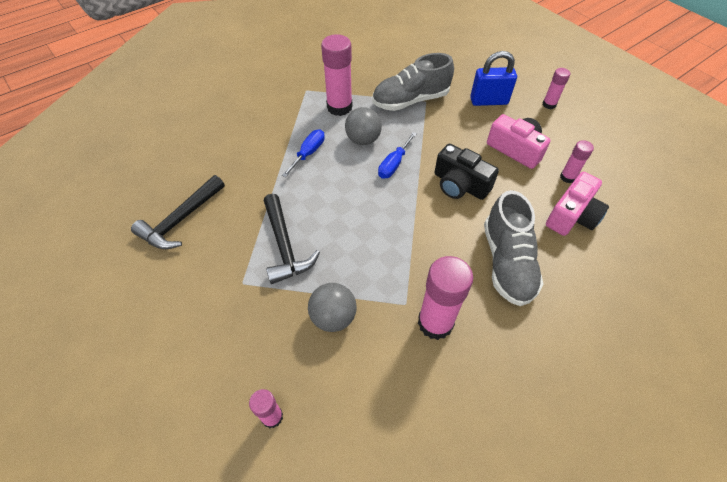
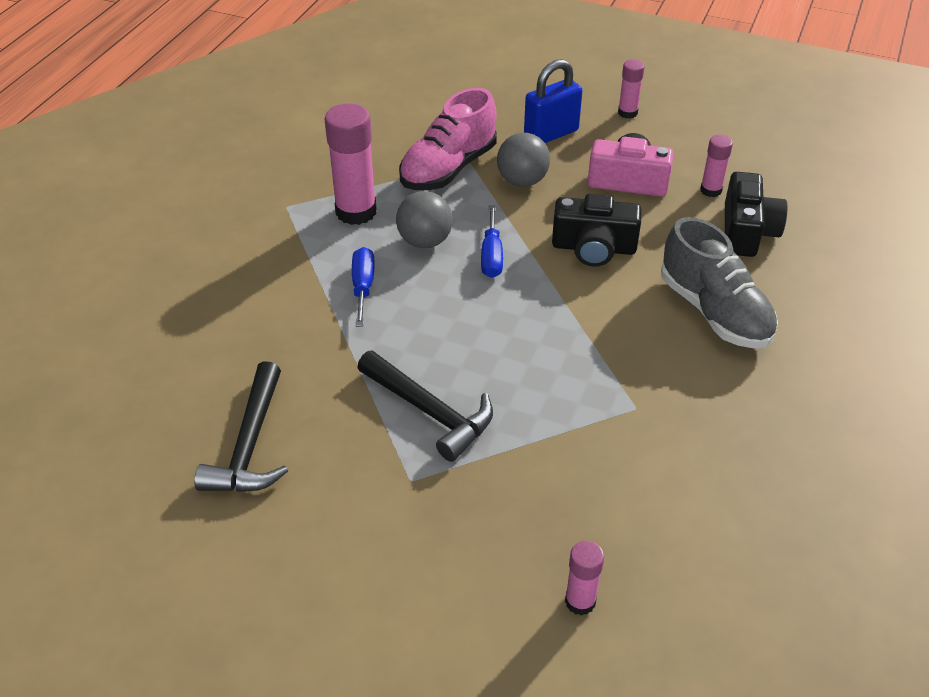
camera: 30 degrees left, 10 degrees down
(333, 317) = (562, 462): grey ball -> grey ball (522, 181)
(410, 100) = (448, 168): grey shoe -> pink shoe
(435, 323) = (685, 411): pink glue stick -> none
(572, 216) = (746, 231): pink camera -> black camera

